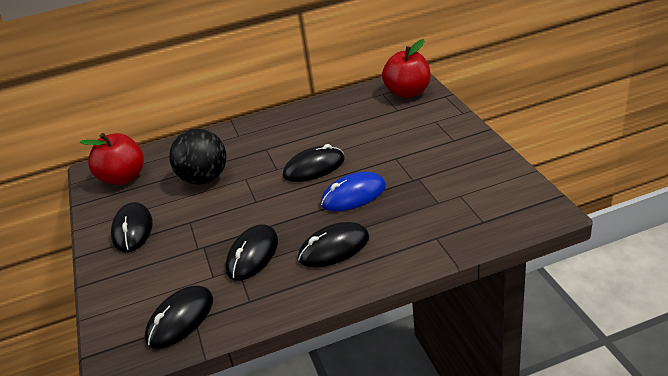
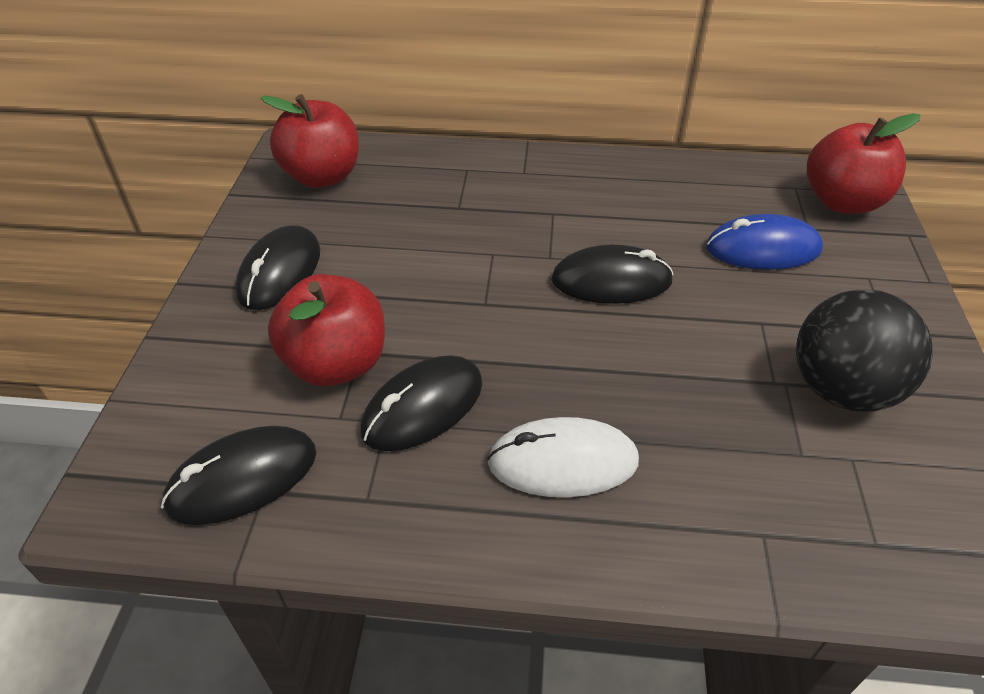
camera: 20 degrees right, 10 degrees up
(195, 256) = (336, 364): none -> red apple
(204, 179) = (432, 227): black ball -> black ball (841, 390)
(334, 248) = (563, 462): black mouse -> white mouse
(353, 195) = (651, 366): blue mouse -> blue mouse (763, 249)

